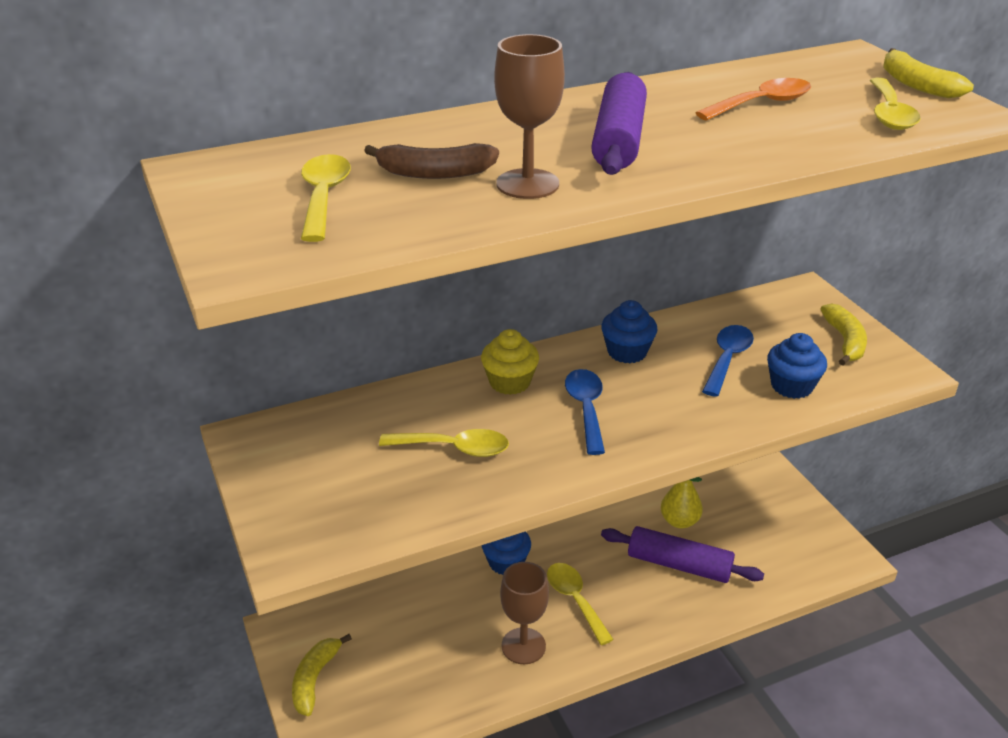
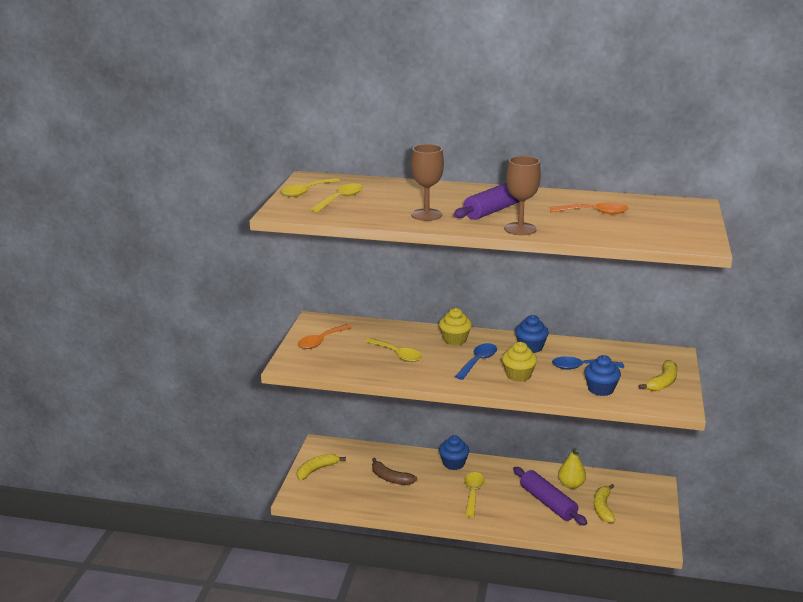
camera: 35 degrees right, 10 degrees down
(299, 476) = (321, 341): none -> orange spoon
(434, 173) = (396, 202): brown banana -> brown banana (391, 478)
(523, 646) = (426, 499): brown goblet -> brown goblet (520, 229)
(666, 409) = (518, 375): none -> yellow cupcake
(727, 359) = (581, 367): blue spoon -> blue spoon turned 150 degrees counterclockwise
(889, 114) = (653, 232): yellow spoon -> yellow spoon (306, 192)
(916, 85) = (699, 225): yellow banana -> yellow banana (603, 508)

